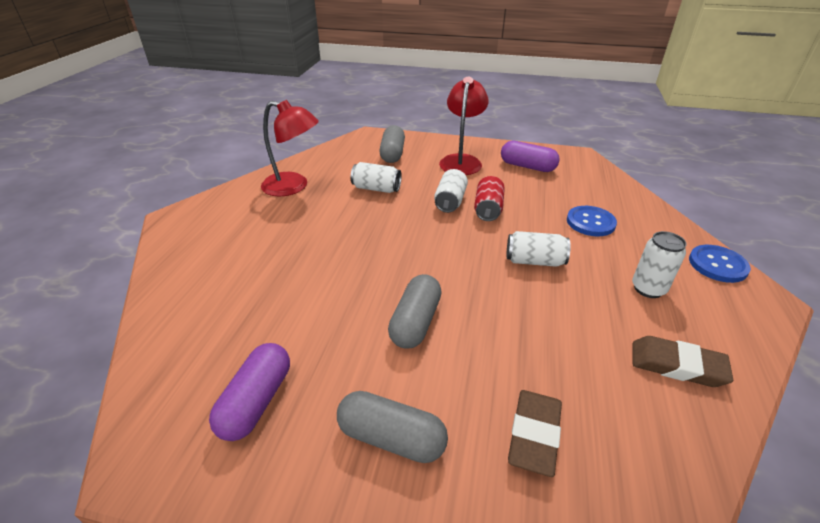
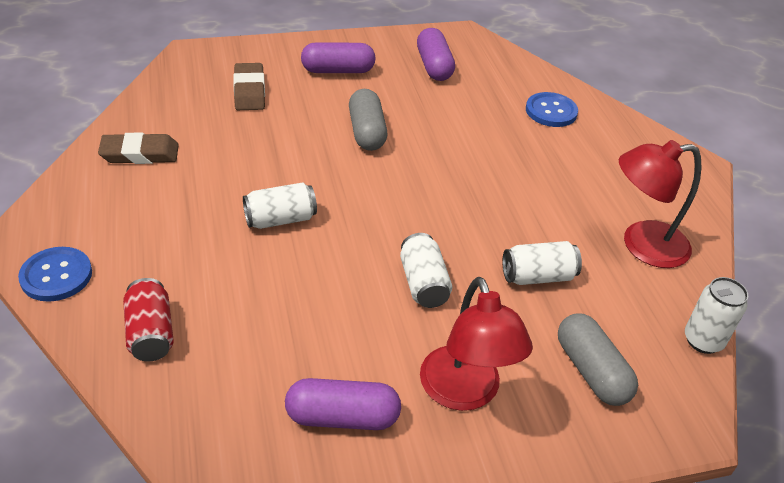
camera: 150 degrees right, 5 degrees up
(391, 438) = (338, 70): grey capsule -> purple capsule
(488, 209) = (365, 284): red can -> red can (151, 333)
(590, 222) = (217, 302): blue button -> blue button (551, 111)
(648, 289) = (152, 219): white can -> white can (703, 340)

